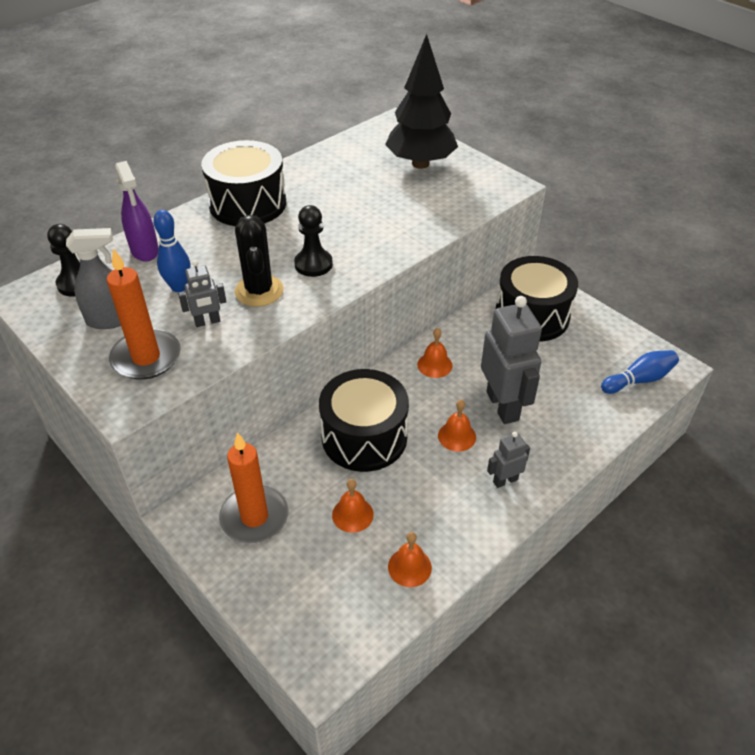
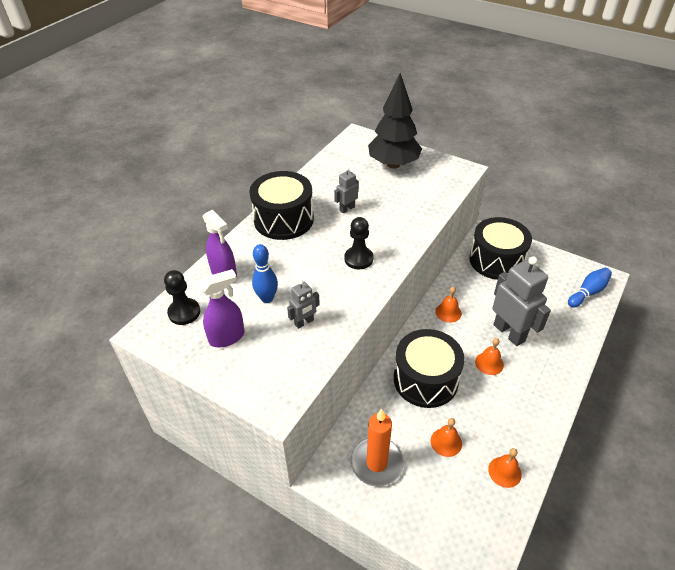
camera: 15 degrees left, 0 degrees up
(110, 320) = (227, 337): grey spray bottle -> purple spray bottle
(146, 357) = (272, 362): orange candle -> none
(259, 291) = (330, 289): black cactus -> none
(505, 480) = (537, 388): grey robot -> grey robot (347, 209)

